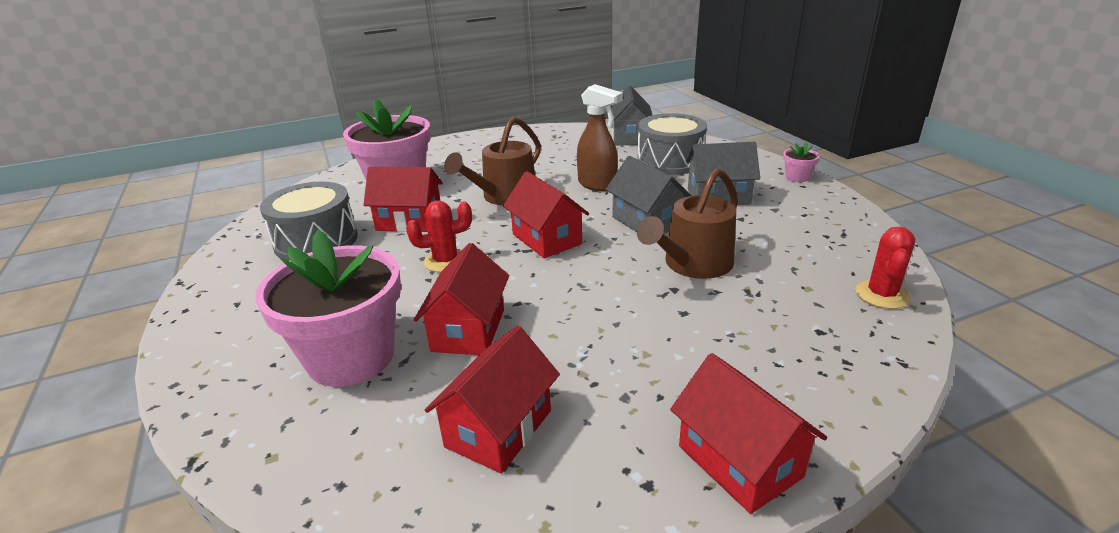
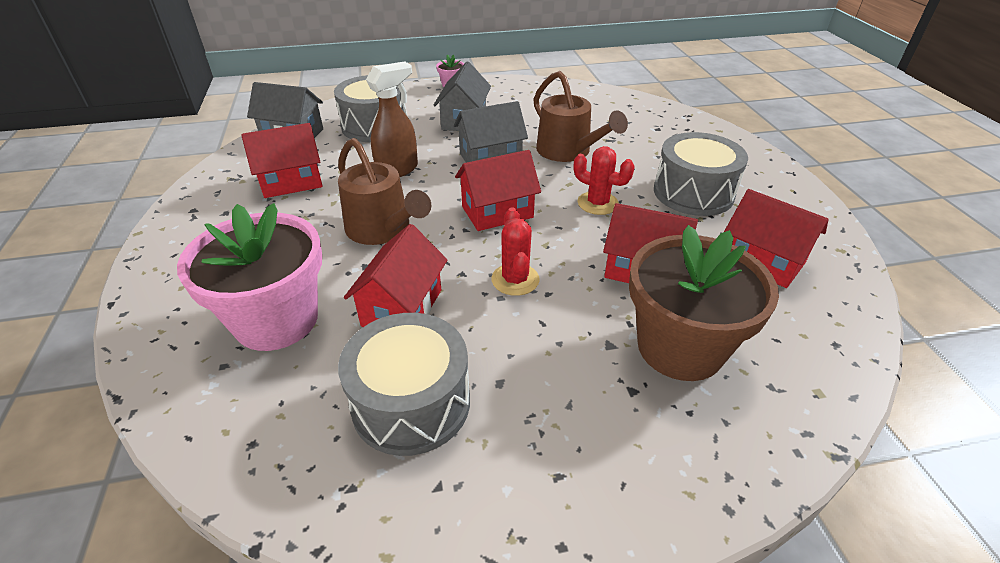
camera: 80 degrees left, 10 degrees up
(351, 357) = (680, 347): pink flower pot -> brown flower pot
(645, 367) = (693, 193): none -> grey drum
(739, 461) = (774, 178): red house -> red house (291, 182)
(881, 295) = (623, 102): red cactus -> red cactus (597, 203)

